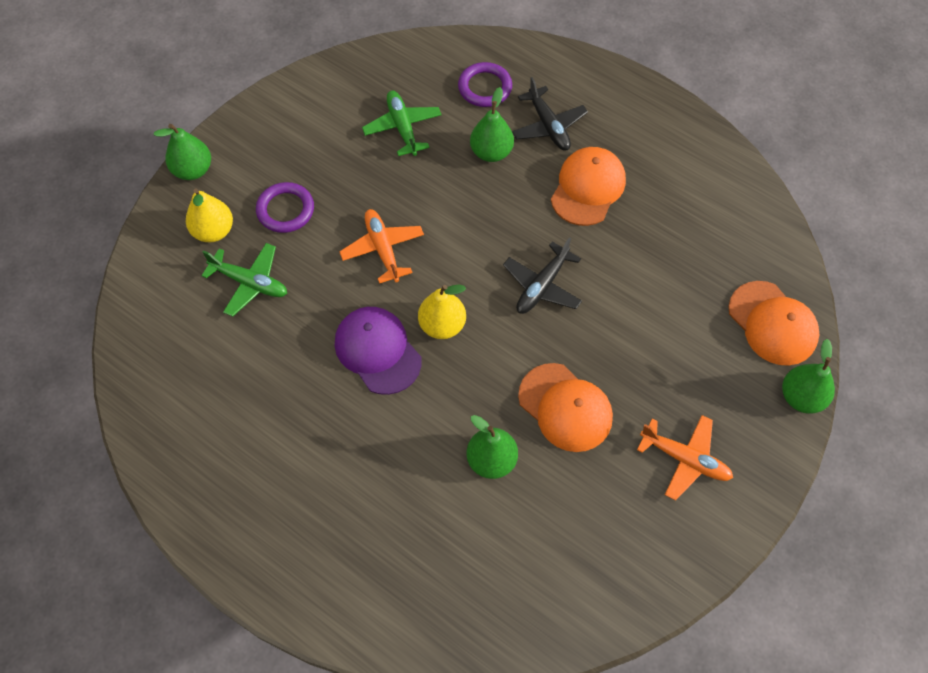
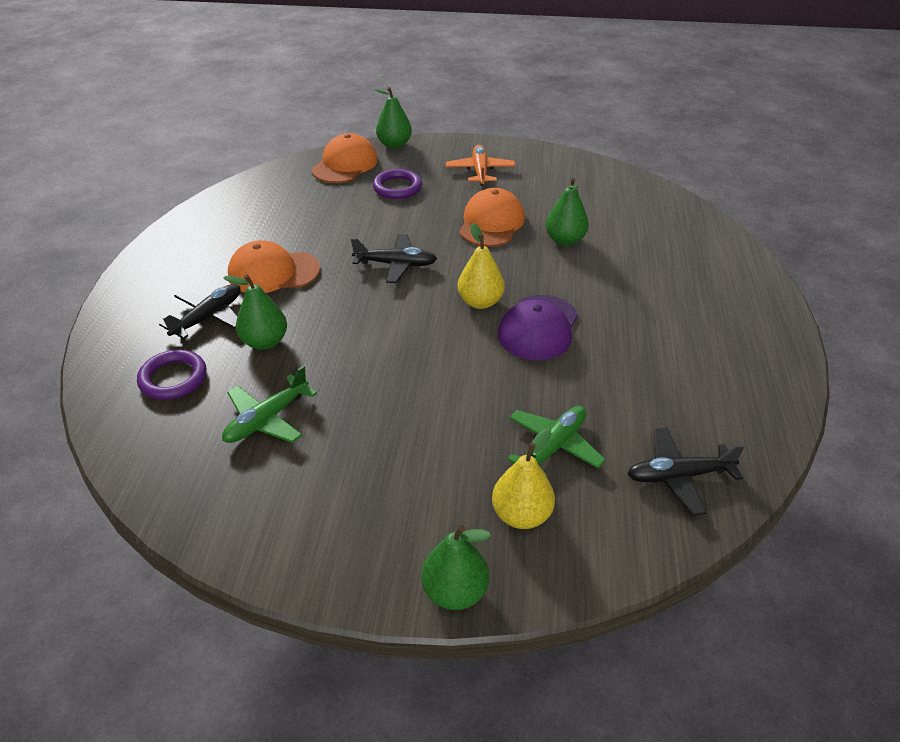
camera: 120 degrees left, 20 degrees down
(166, 344) = (678, 476): none -> black plane
(250, 283) = (553, 446): green plane -> green plane turned 45 degrees clockwise
(285, 210) = (445, 464): purple ring -> purple ring (397, 187)
(383, 249) = (434, 368): orange plane -> none

